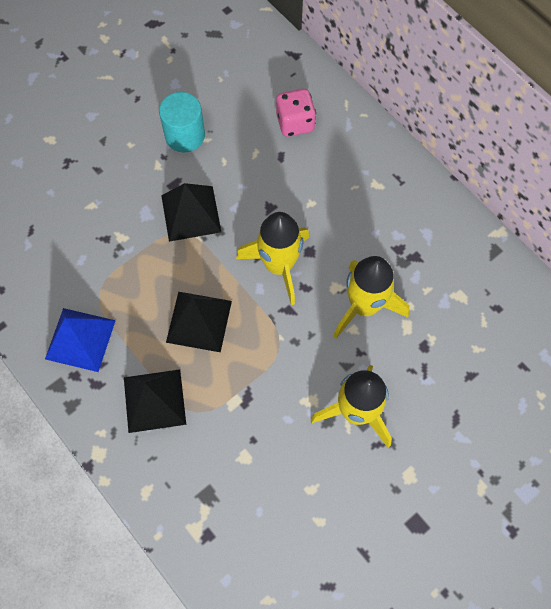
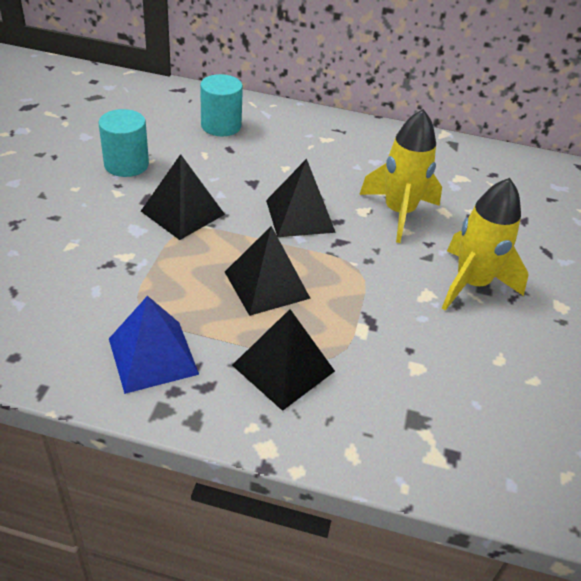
camera: 40 degrees left, 25 degrees down
(279, 265) = (300, 216): yellow rocket -> black pyramid
(295, 122) = (221, 126): pink dice -> turquoise cylinder

